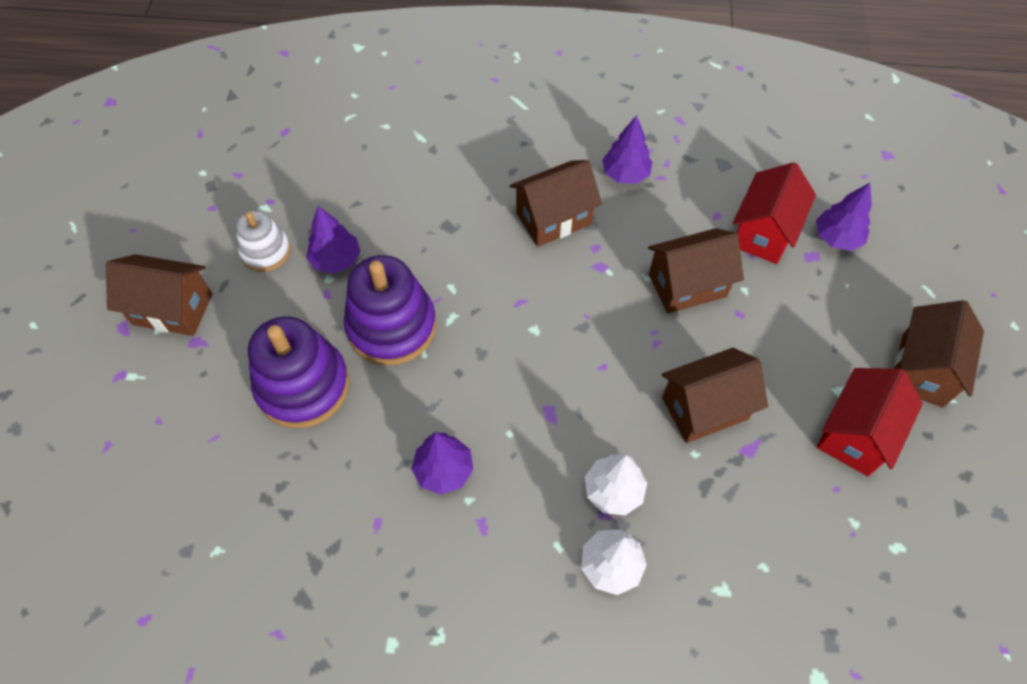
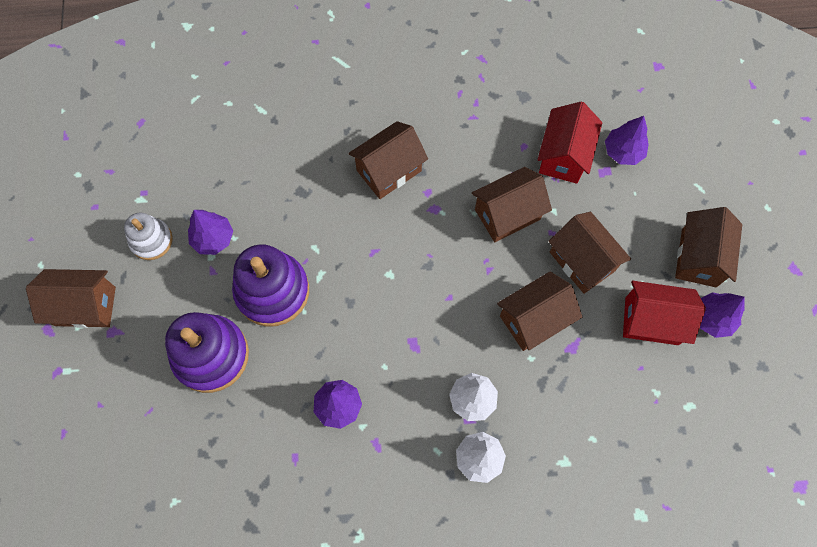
camera: 10 degrees left, 10 degrees up
(625, 174) = (443, 119): purple tree -> purple tree (712, 318)
(773, 351) = (582, 261): none -> brown house
(855, 434) = (651, 321): red house -> red house turned 75 degrees clockwise

